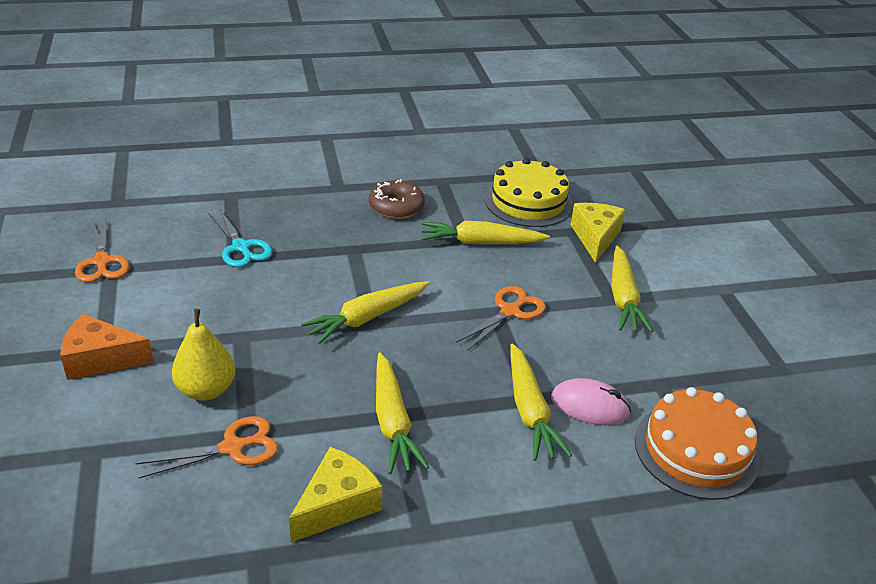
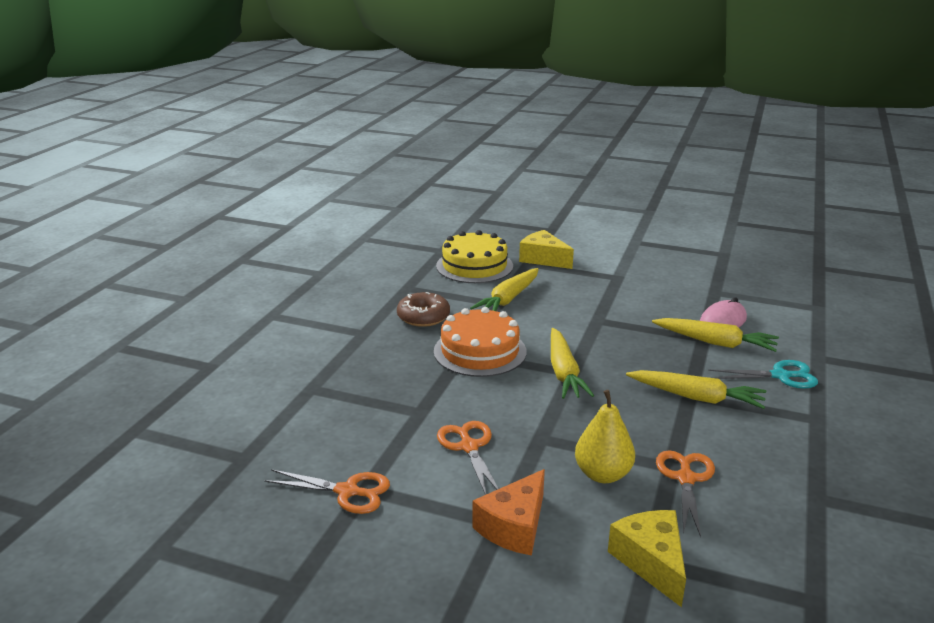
camera: 55 degrees left, 10 degrees down
(241, 247) = (406, 404): turquoise scissors -> turquoise scissors (780, 376)
(337, 504) = (774, 446): yellow cheese -> yellow cheese (651, 562)
(510, 311) = (602, 315): orange scissors -> orange scissors (469, 447)
(623, 298) = (620, 273): yellow carrot -> none
(696, 450) = (782, 303): orange cake -> orange cake (480, 351)

